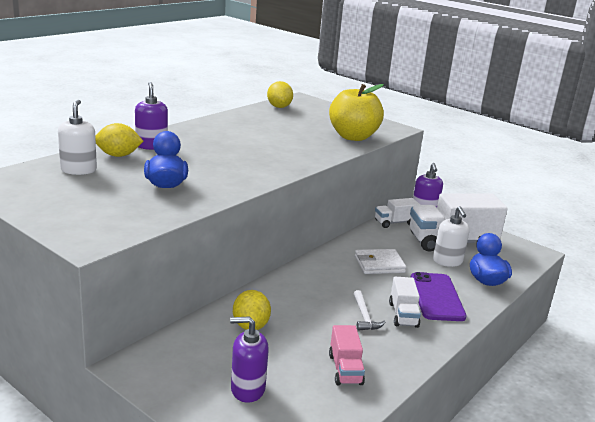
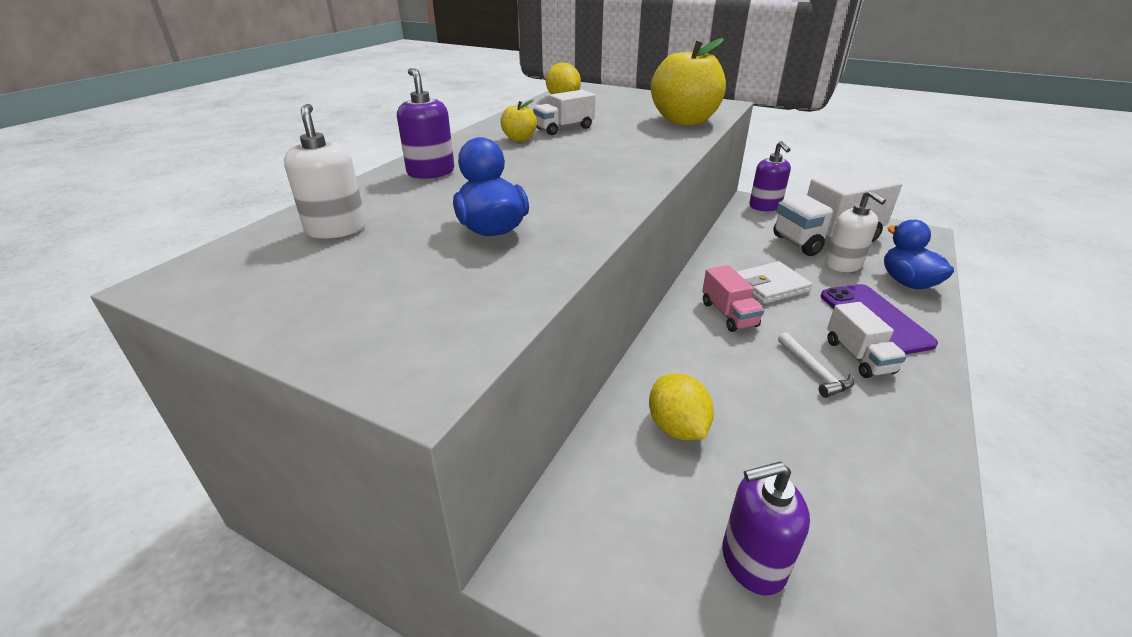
camera: 10 degrees left, 10 degrees up
(118, 155) = (389, 194): yellow lemon -> none
(224, 132) = (519, 139): none -> yellow apple
(345, 369) = (861, 475): pink truck -> pink truck (728, 314)
(395, 222) = (744, 225): white truck -> white truck (564, 128)

